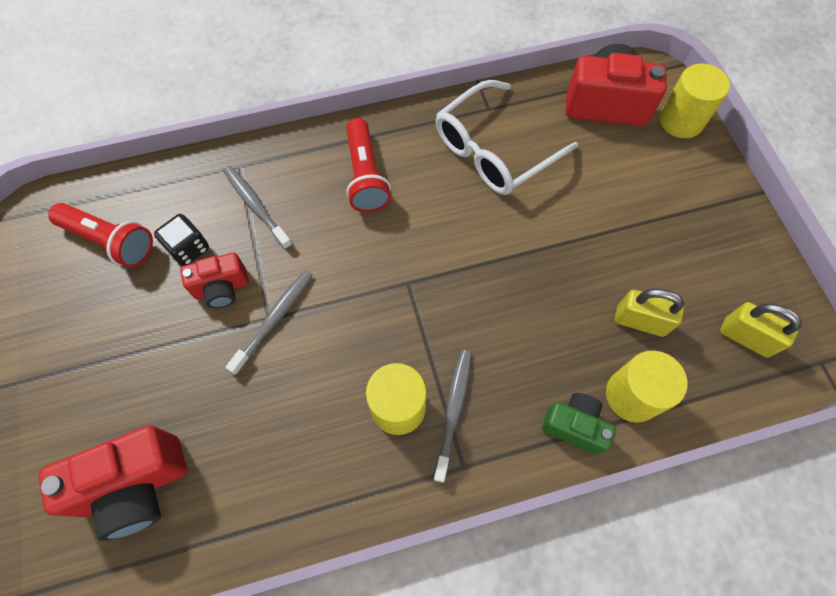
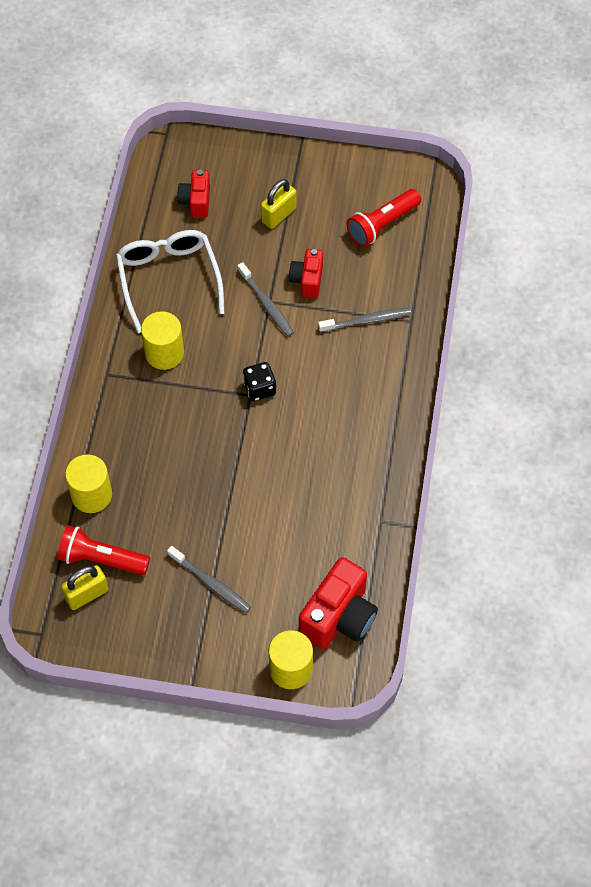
camera: 115 degrees right, 5 degrees down
(136, 486) = (196, 201): red camera -> red camera, size x0.59
(188, 248) = (351, 269): black dice -> black dice (259, 388)
(365, 176) = (357, 402): red flashlight -> red flashlight (101, 559)
(453, 411) = (144, 384): grey toothbrush -> grey toothbrush (211, 583)
(495, 150) = (335, 505): white glasses -> white glasses (169, 280)
(574, 426) = (93, 449): green camera -> none
(640, 321) = (138, 530): yellow padlock -> yellow padlock (278, 215)

